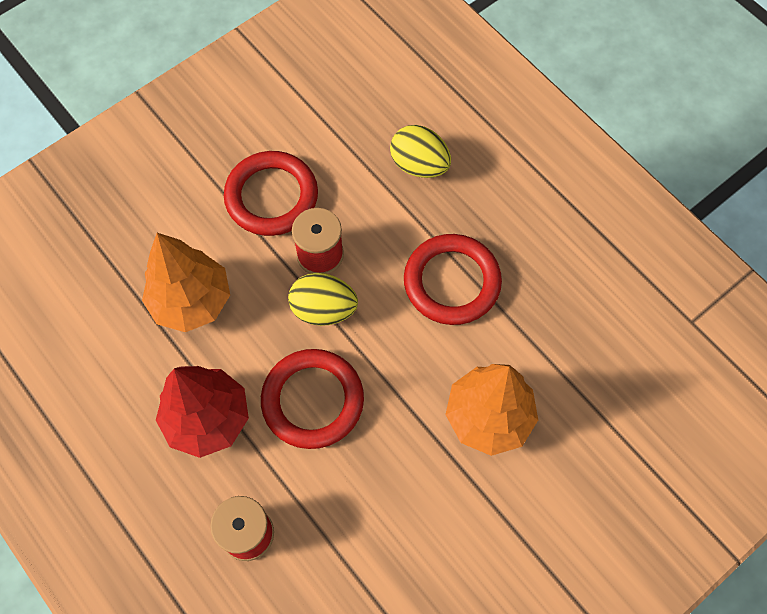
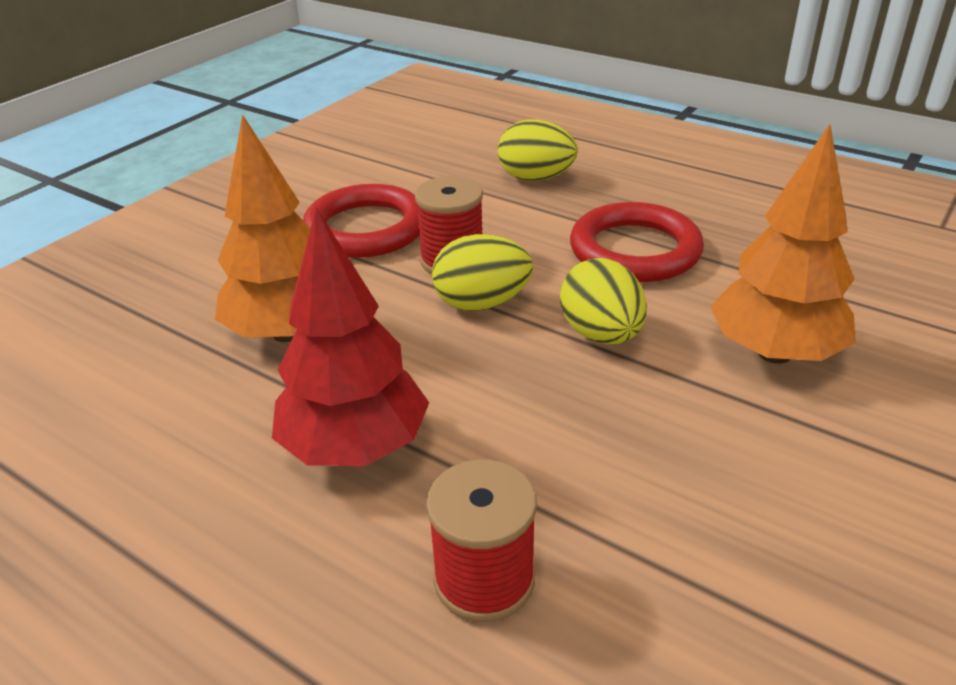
camera: 15 degrees left, 30 degrees down
(312, 400) = (513, 391): red ring -> none
(388, 365) = (601, 334): none -> yellow egg

